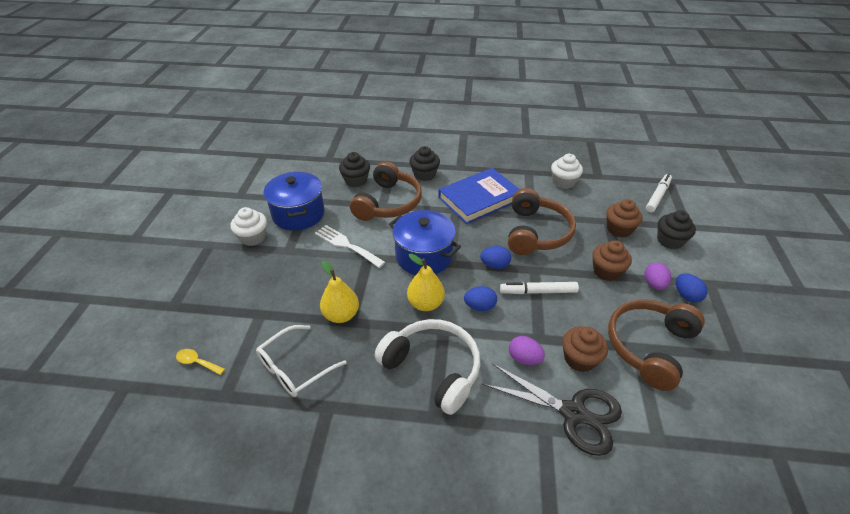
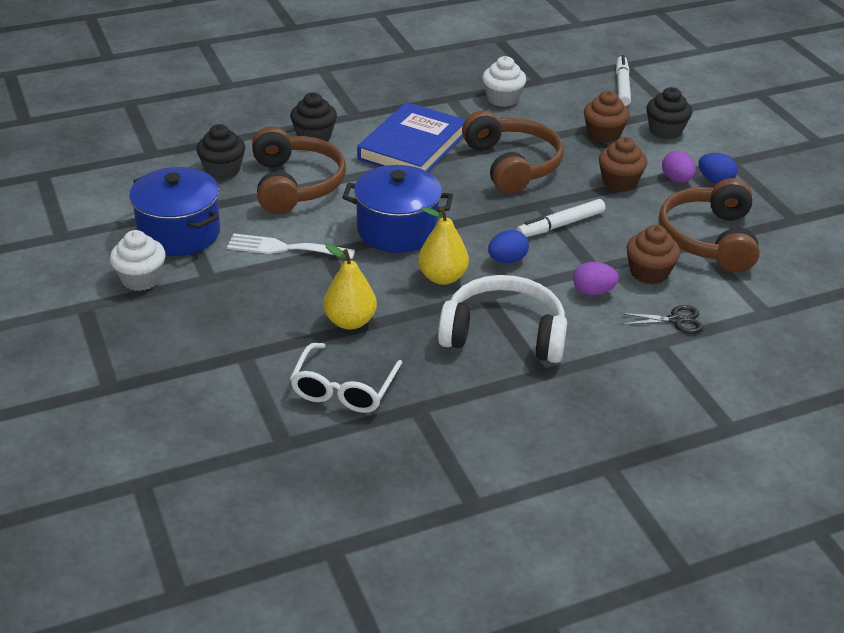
camera: 30 degrees left, 5 degrees down
(197, 362) = (213, 428): yellow spoon -> none
(494, 265) = (491, 213): blue egg -> none
(573, 413) = (676, 320): black scissors -> black scissors, size x0.51

